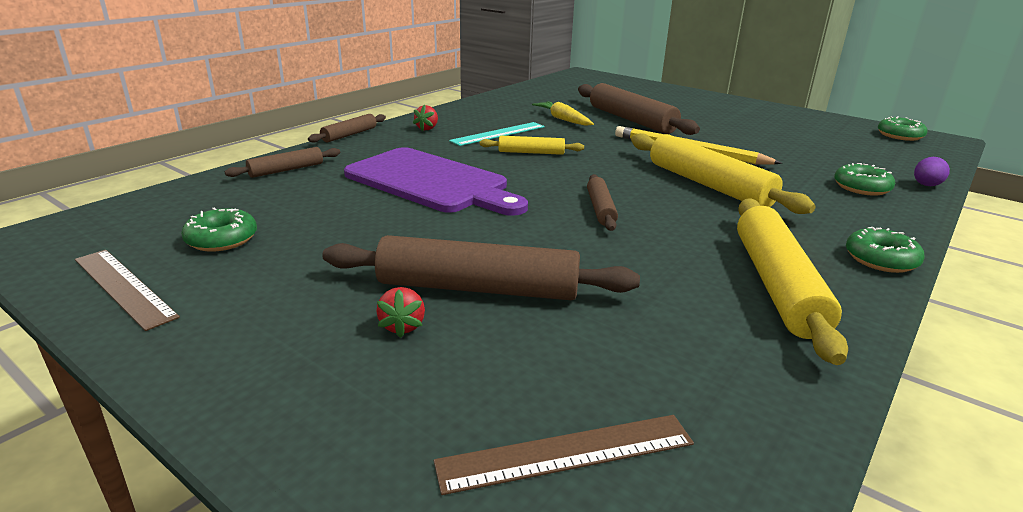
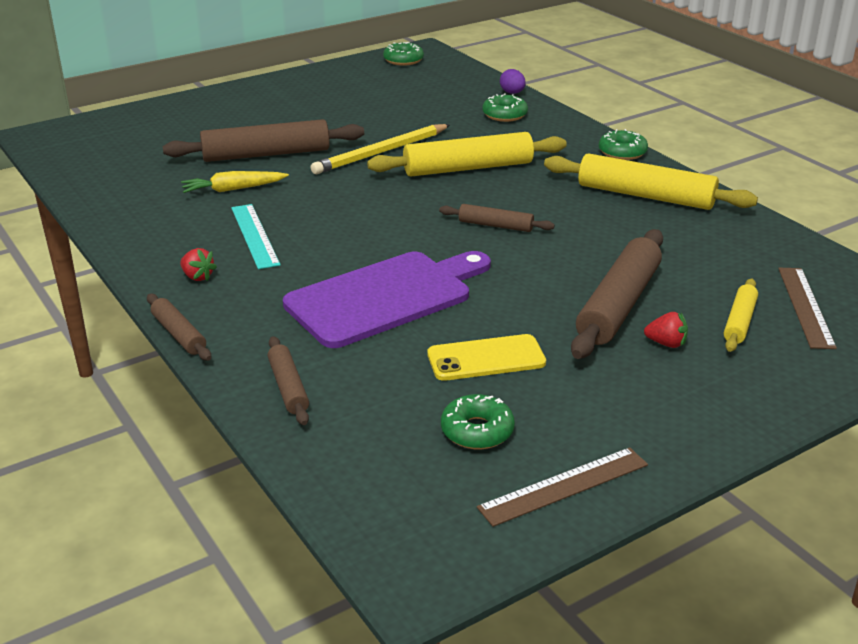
camera: 70 degrees left, 5 degrees up
(342, 231) = (486, 359): none -> yellow phone
(531, 152) = (331, 228): yellow rolling pin -> yellow rolling pin (739, 322)

